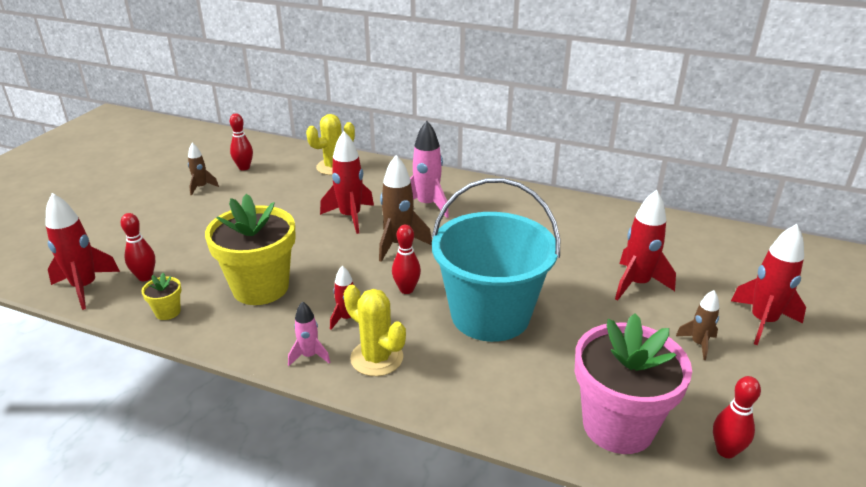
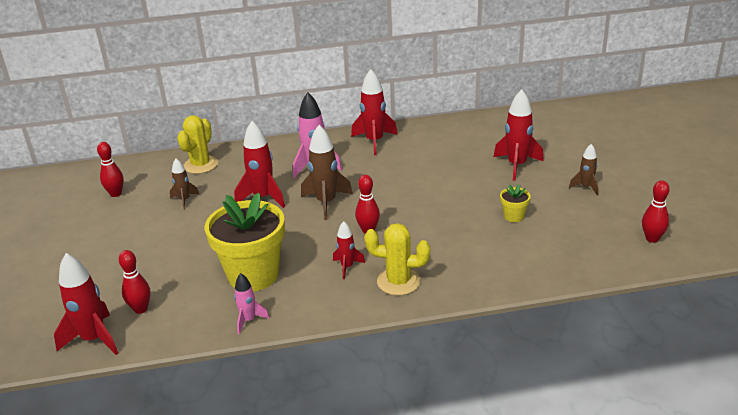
camera: 30 degrees left, 0 degrees up
(167, 312) = (197, 323): yellow flower pot -> yellow flower pot (513, 216)
(201, 187) = (95, 224): brown rocket -> brown rocket (184, 200)
(309, 356) = (349, 301): pink rocket -> pink rocket (248, 320)
(490, 315) = (444, 223): turquoise bucket -> none
(618, 426) = (585, 252): pink flower pot -> none
(762, 322) = (608, 159): red rocket -> red rocket (374, 141)

